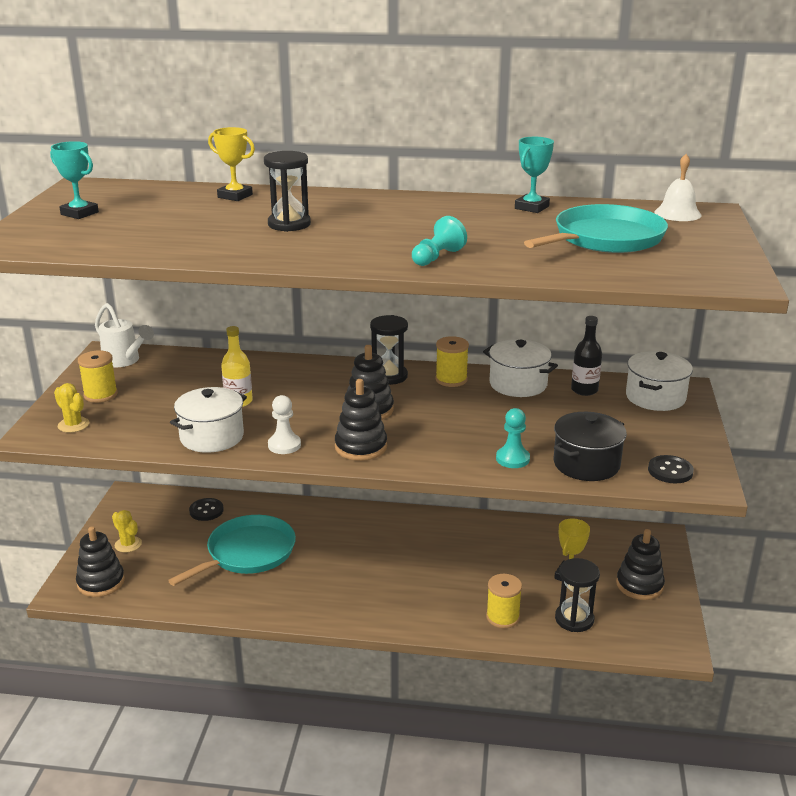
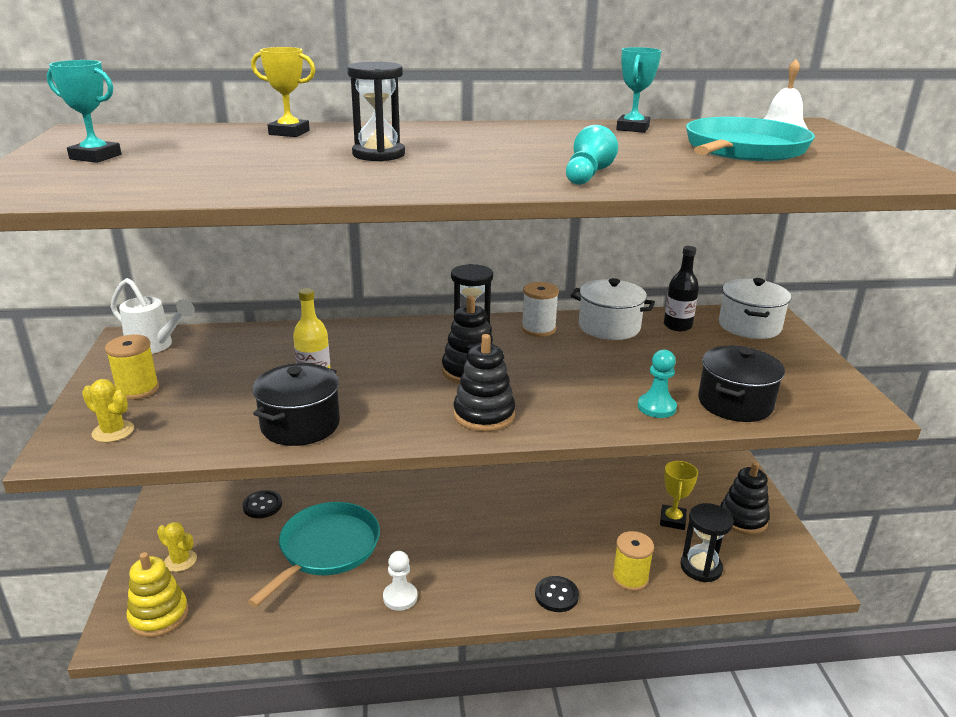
camera: 15 degrees left, 0 degrees up
(101, 582) = (159, 615): black stacking toy -> yellow stacking toy
(212, 437) = (300, 425): white pot -> black pot
(284, 445) = (393, 424): white pawn -> white pawn (400, 597)
(451, 379) = (538, 329): yellow spool -> white spool
(670, 471) = (821, 400): black button -> black button (556, 595)

